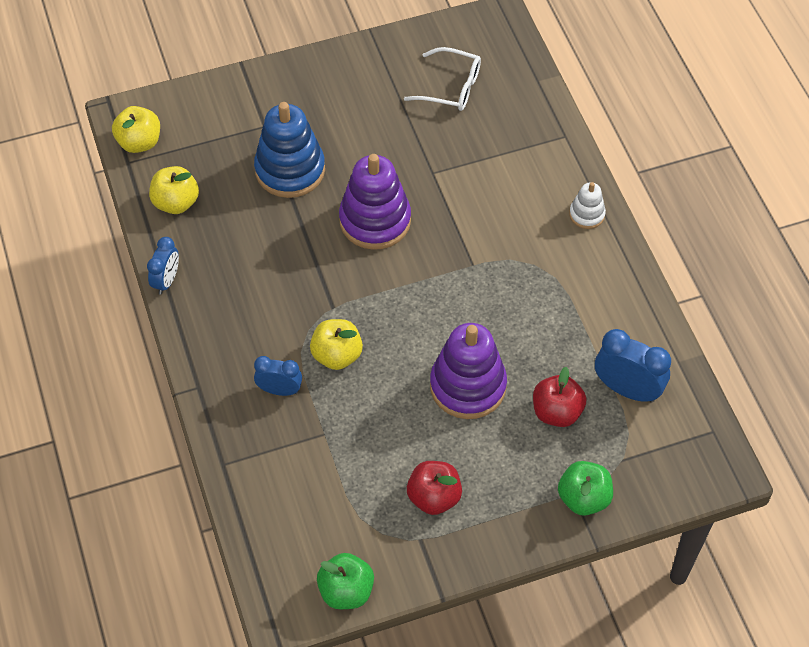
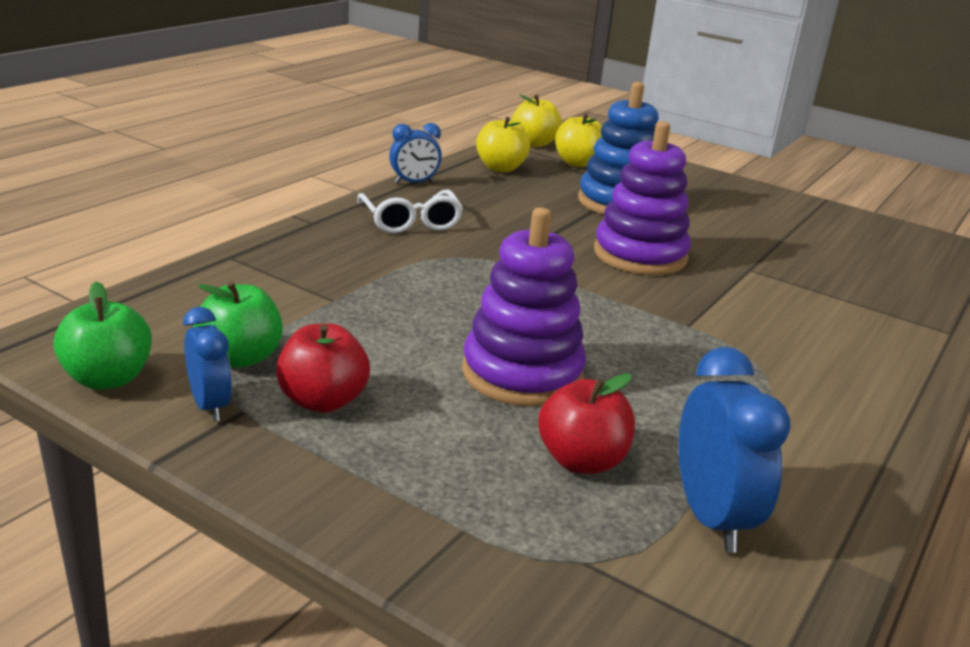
camera: 50 degrees right, 30 degrees down
(279, 390) = (361, 261): blue clock -> blue clock (210, 406)
(337, 355) = (447, 279): yellow apple -> yellow apple (577, 163)
(452, 87) = (859, 251): white glasses -> white glasses (411, 222)
(583, 498) = (467, 545): green apple -> green apple (240, 358)
(587, 214) = (893, 382): white stacking toy -> none

